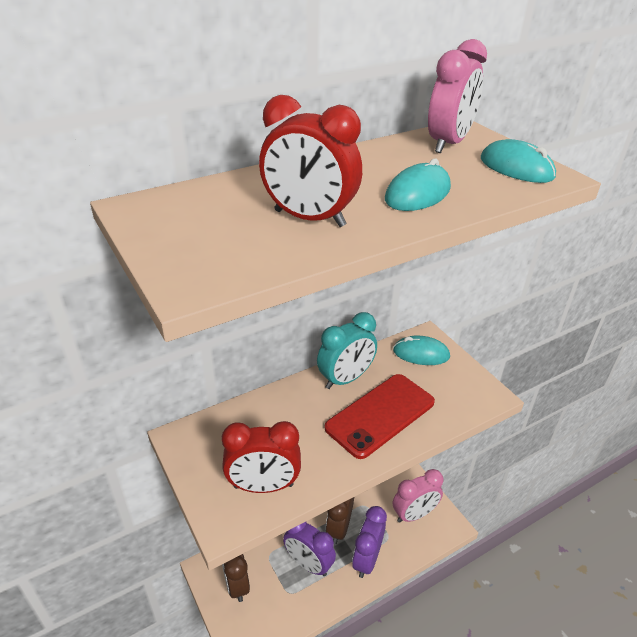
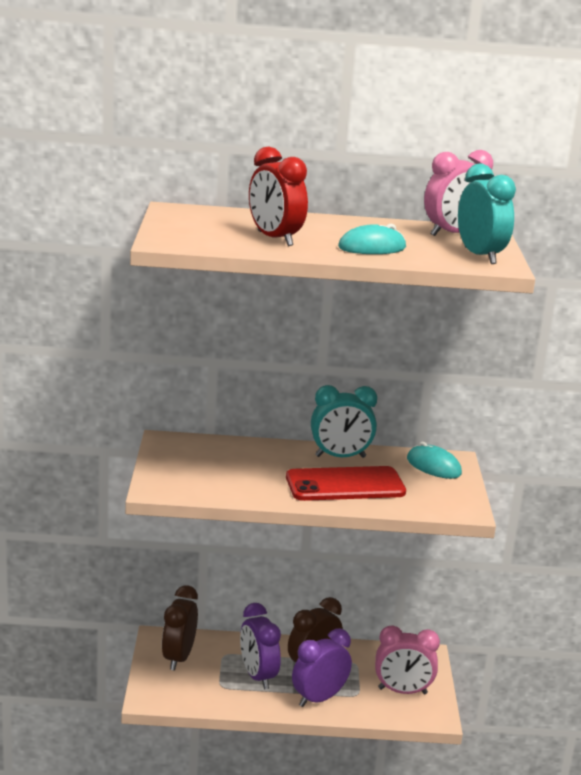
camera: 30 degrees right, 15 degrees down
(263, 486) = (203, 484): red clock -> none
(516, 168) = (480, 256): turquoise mouse -> turquoise clock

